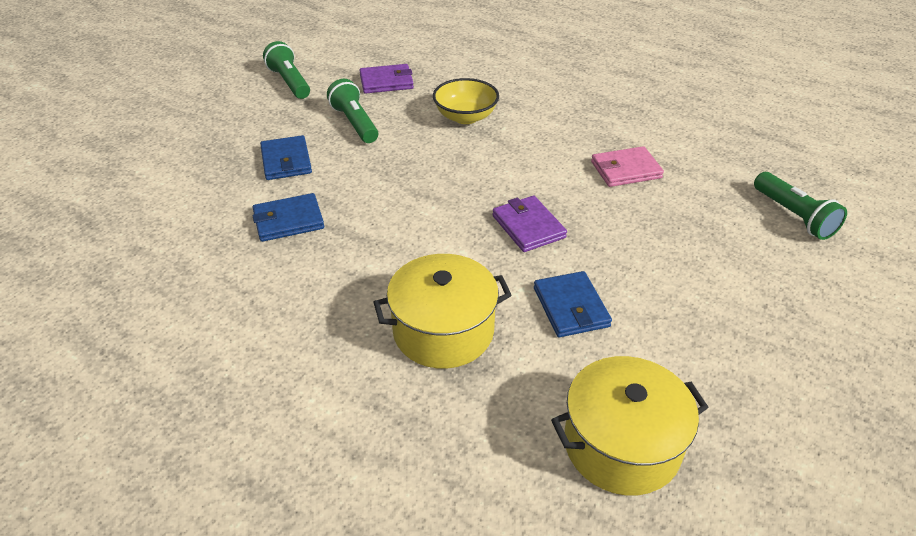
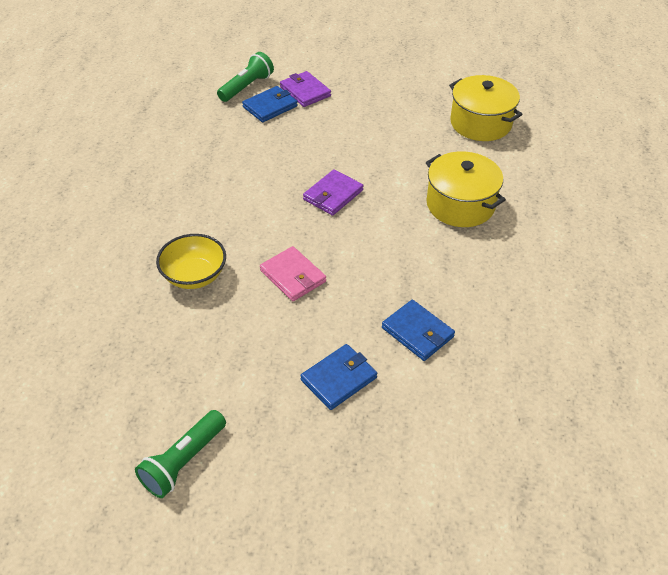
camera: 115 degrees left, 5 degrees up
(354, 123) = (245, 355): green flashlight -> none
(386, 82) = (147, 365): purple wallet -> purple wallet (305, 91)
(571, 307) = (399, 158): blue wallet -> blue wallet (270, 106)
(625, 170) = (232, 163): pink wallet -> pink wallet (293, 276)

